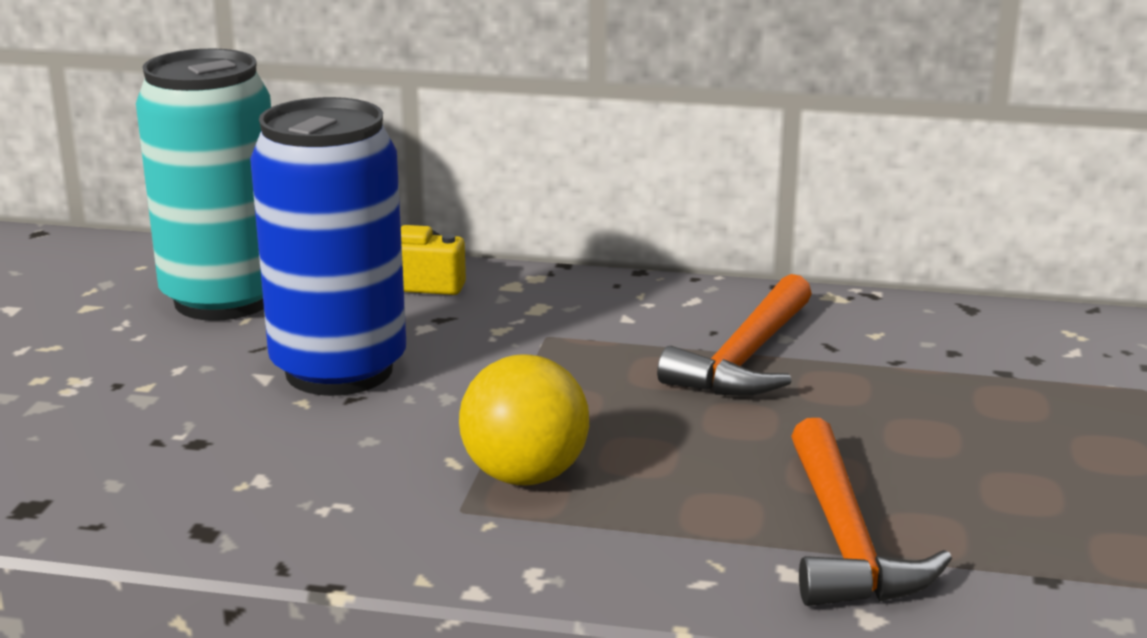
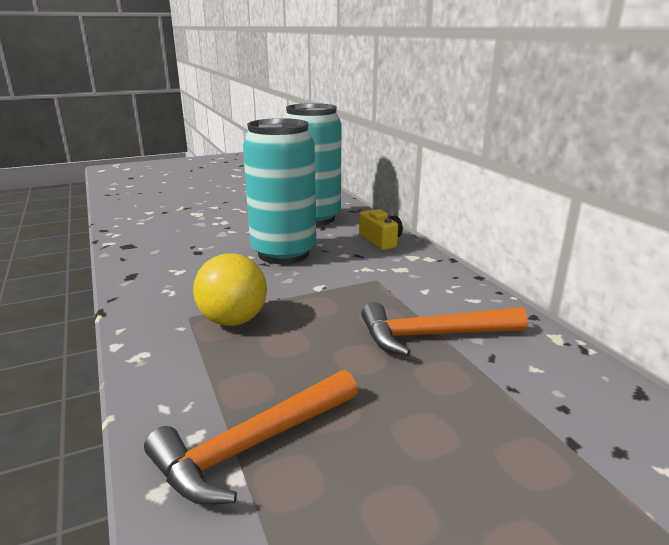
camera: 55 degrees right, 0 degrees up
(339, 370) = (283, 253): blue can -> turquoise can

